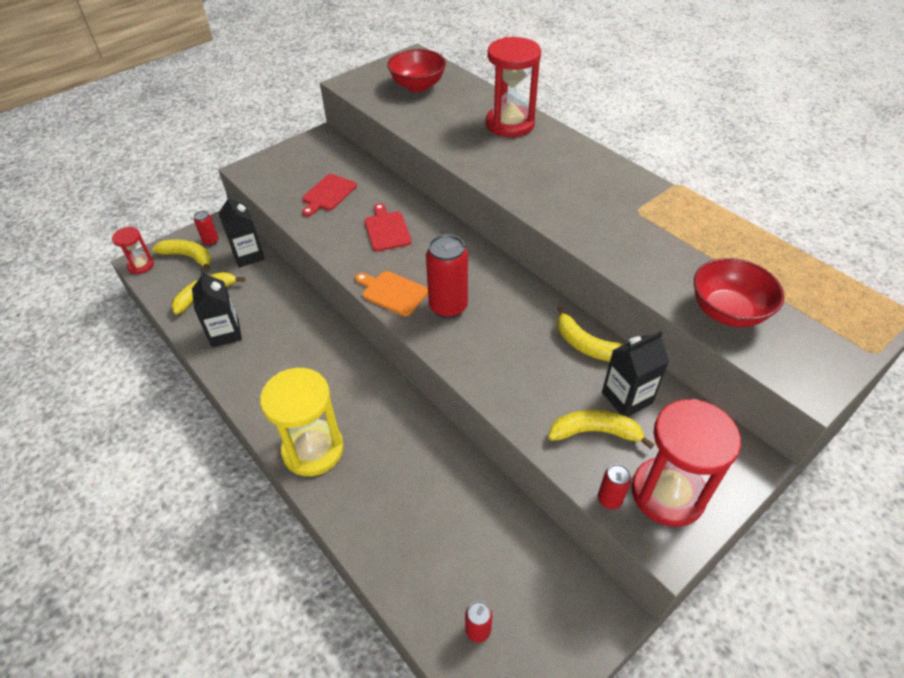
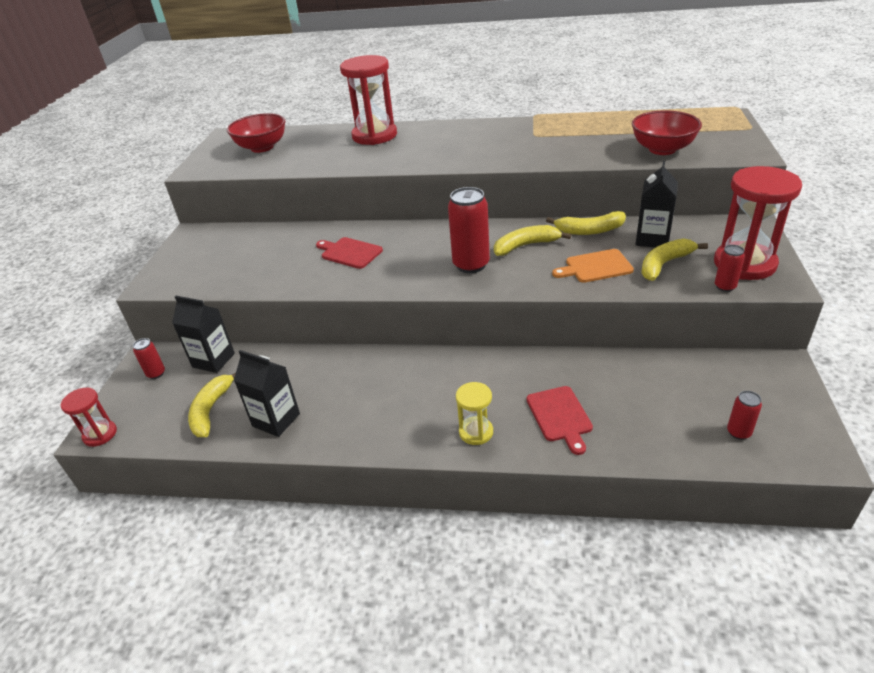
camera: 40 degrees left, 10 degrees down
(188, 257) = (148, 397): yellow banana -> yellow banana (525, 246)
(313, 450) = (476, 432): yellow hourglass -> yellow hourglass, size x0.53
(328, 194) = (261, 260): red cutting board -> red cutting board (560, 416)
(392, 292) = (416, 281): orange cutting board -> orange cutting board (595, 267)

